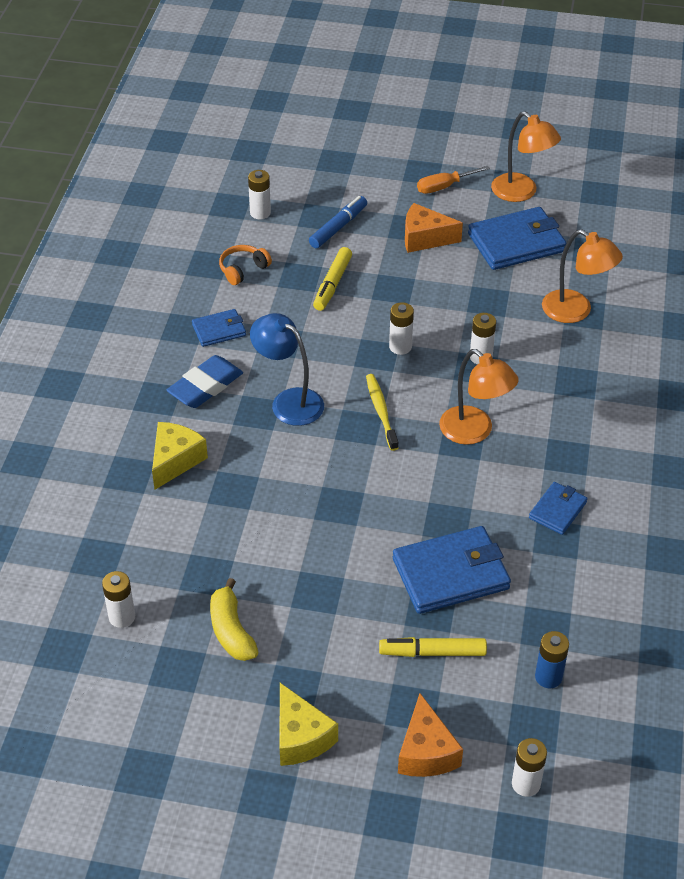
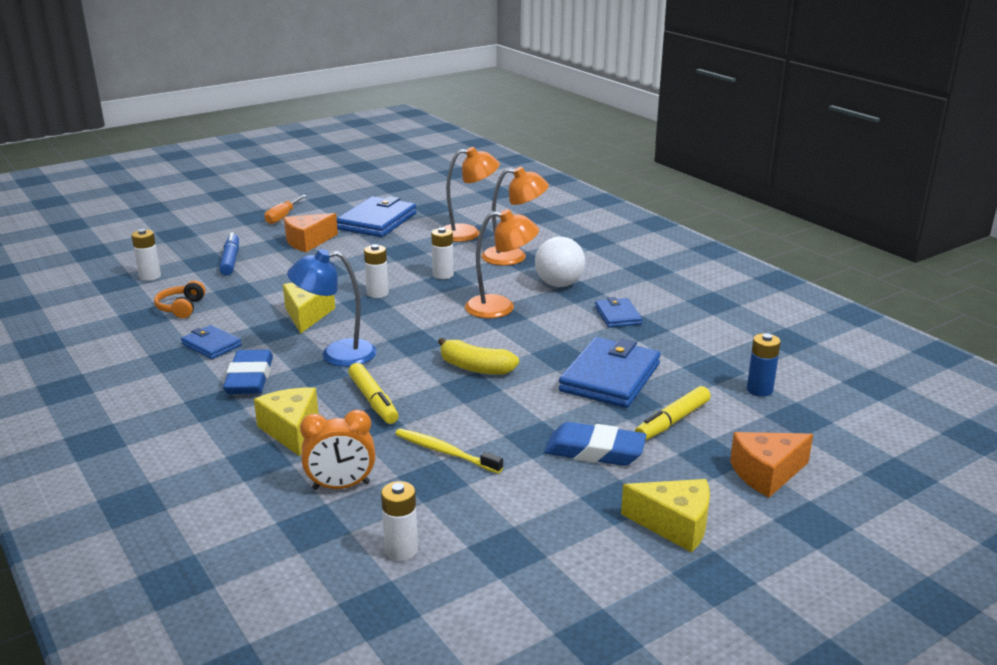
camera: 45 degrees left, 20 degrees down
(148, 536) = (341, 486): none -> orange clock
(219, 330) = (211, 345): blue wallet -> blue wallet turned 75 degrees counterclockwise
(231, 630) = (511, 499): yellow banana -> yellow banana (475, 368)
(319, 339) = (307, 315): none -> yellow cheese
(332, 284) = (272, 286): yellow marker -> yellow marker (373, 400)
(339, 634) = (595, 451): none -> blue eraser
(381, 411) = (418, 327): yellow toothbrush -> yellow toothbrush (445, 452)
(426, 752) = (766, 474): orange cheese -> orange cheese turned 120 degrees clockwise
(521, 193) = (343, 202): orange lamp -> orange lamp (514, 257)
(526, 784) = (849, 448): white battery -> none
(563, 436) = (559, 284): none -> white ball

